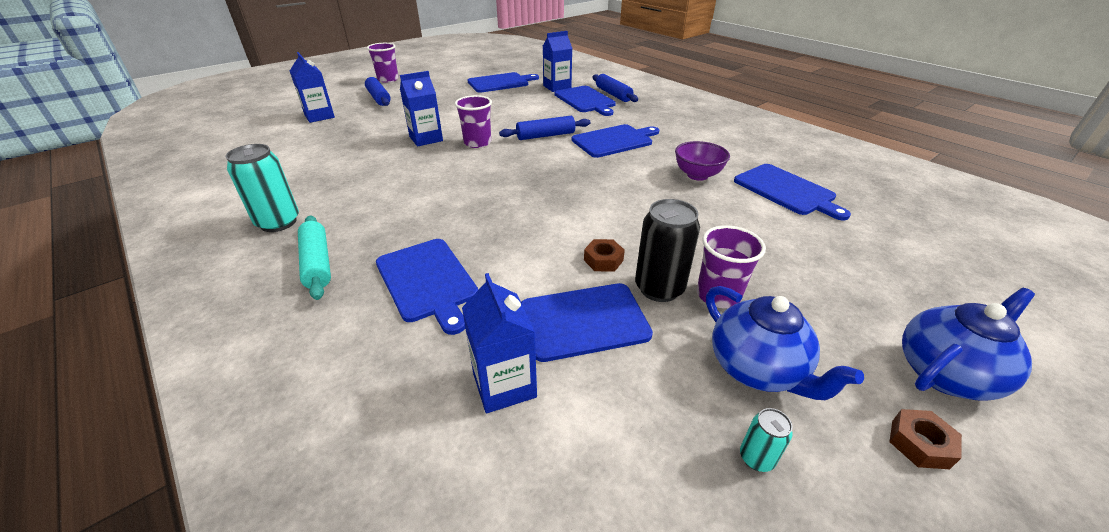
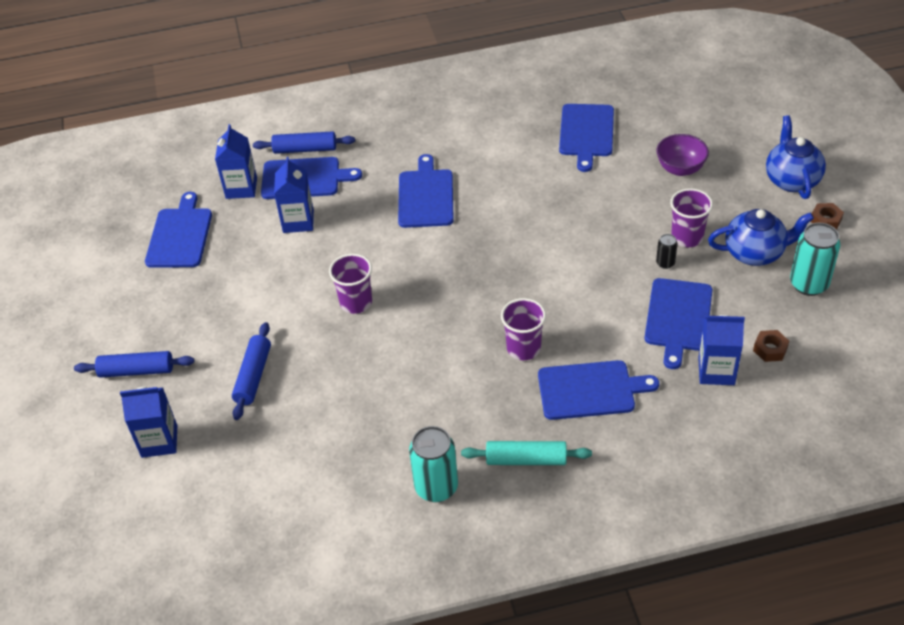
camera: 60 degrees left, 10 degrees up
(388, 79) = (62, 350): purple cup -> purple cup (523, 348)
(426, 139) = (313, 344): blue carton -> blue carton (298, 221)
(545, 135) = (377, 243): blue rolling pin -> blue rolling pin (253, 376)
(603, 260) = (618, 280): brown nut -> brown nut (770, 349)
(659, 288) = (665, 263): black can -> black can, size x0.49
(697, 175) = (530, 171): purple bowl -> purple bowl (680, 169)
(756, 458) = (808, 284): turquoise can -> turquoise can, size x2.03
(786, 191) = (586, 133): blue cutting board -> blue cutting board turned 105 degrees clockwise

